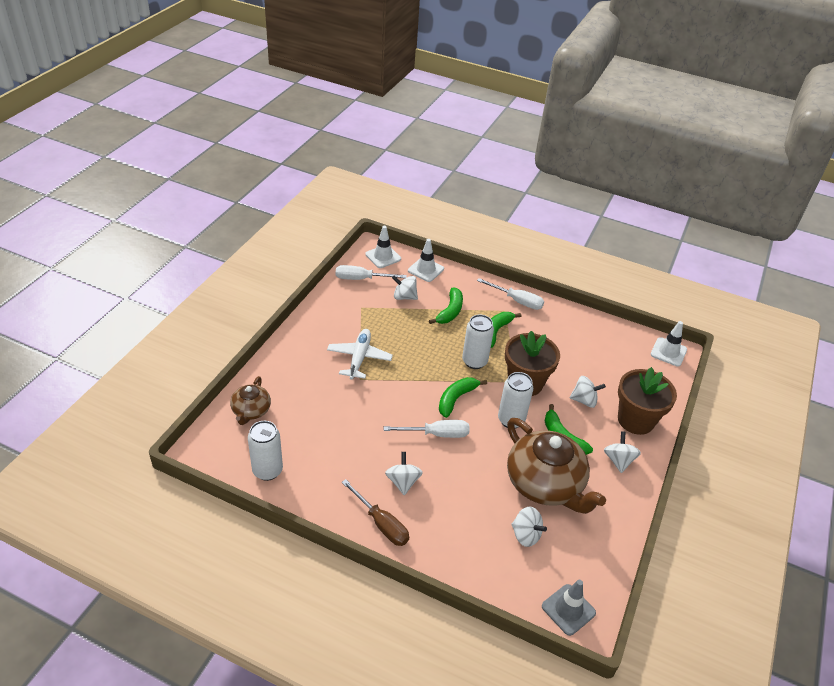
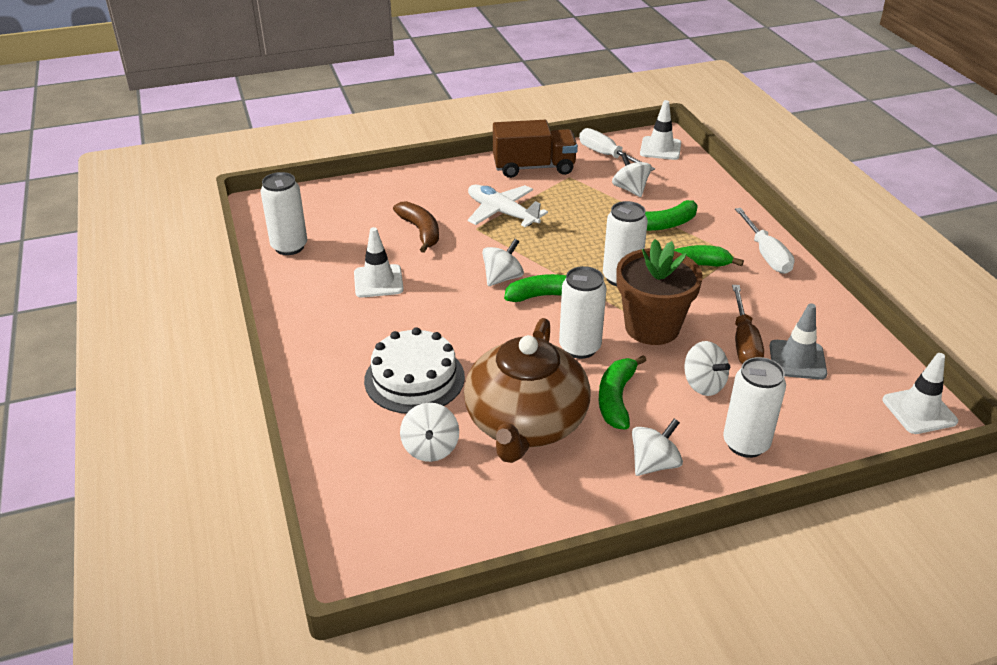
camera: 50 degrees right, 5 degrees down
(251, 411) = (344, 200): brown teapot -> none
(332, 312) = (534, 167): none -> brown truck
(332, 402) = (421, 231): none -> brown banana
(359, 358) = (502, 213): white plane -> white plane turned 105 degrees counterclockwise
(381, 523) = (314, 342): brown screwdriver -> brown screwdriver (744, 342)
(403, 482) = (384, 326): white spinning top -> white spinning top (502, 278)
(425, 270) = (693, 179): white traffic cone -> white traffic cone (378, 281)
(436, 434) = (479, 311): white screwdriver -> none
(463, 502) = (414, 378): none -> white cake
(568, 609) = (366, 541): grey traffic cone -> grey traffic cone (797, 360)
(635, 420) = (745, 444): brown flower pot -> white can

